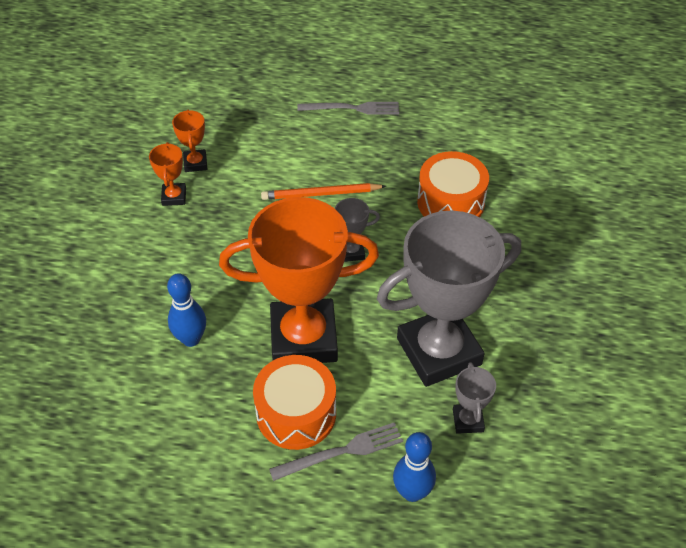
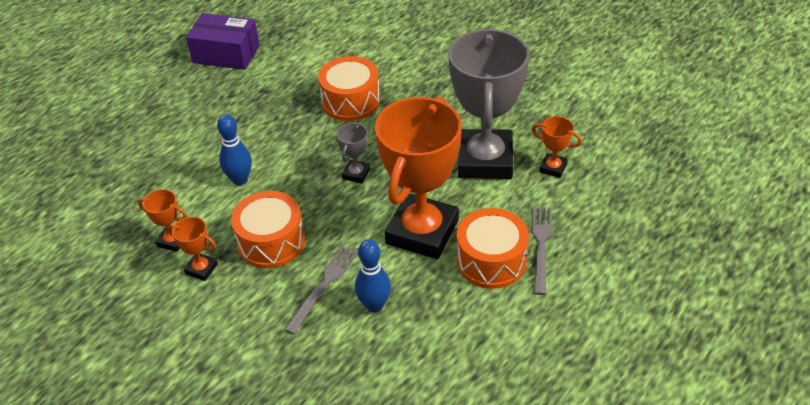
camera: 60 degrees left, 5 degrees down
(229, 228) = (271, 242): none -> orange drum
(321, 194) = (281, 170): orange pencil -> none
(352, 108) = (201, 118): grey fork -> grey fork (323, 286)
(412, 492) = (595, 219): blue bowling pin -> blue bowling pin (240, 179)
(450, 83) = (226, 54): none -> purple box
(468, 420) = (553, 168): grey trophy -> orange trophy

